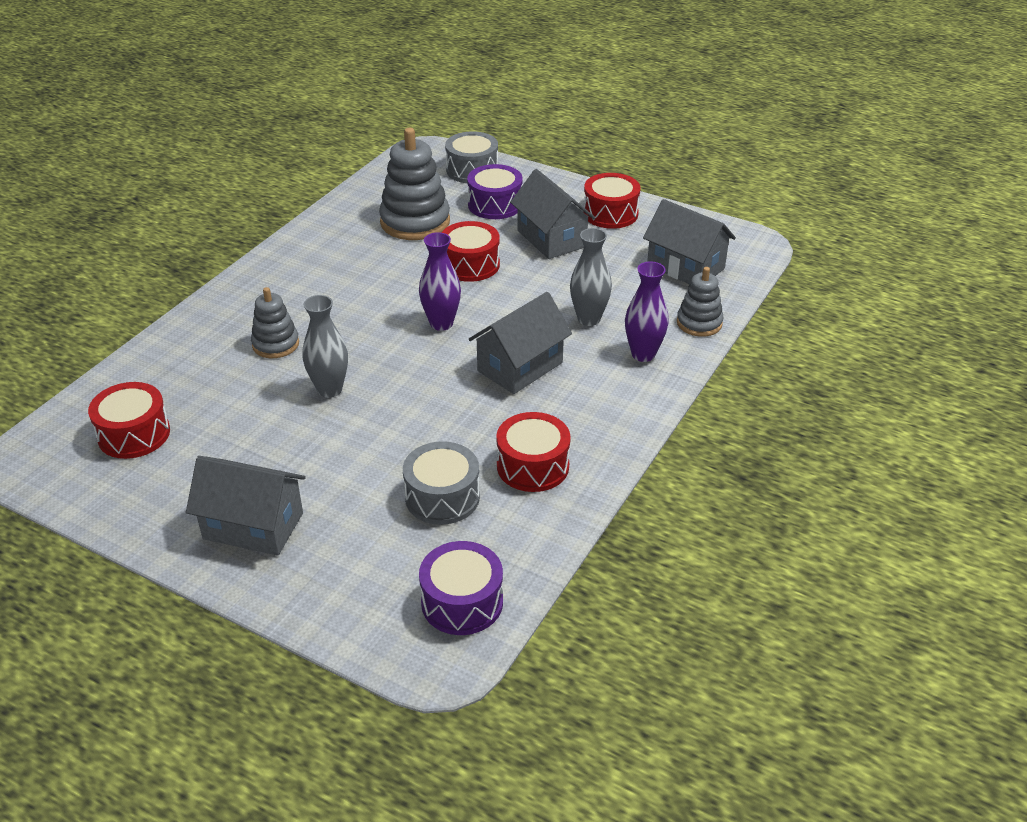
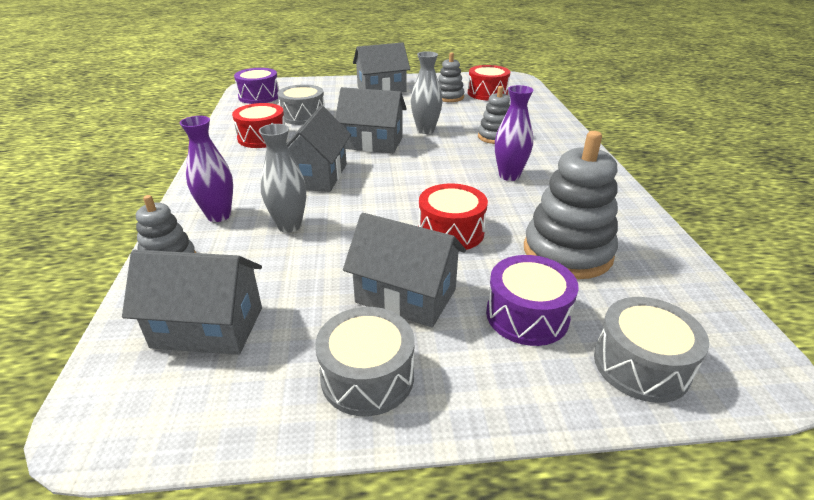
camera: 145 degrees right, 5 degrees down
(196, 450) = (449, 97): none -> grey stacking toy
(414, 394) = (372, 143): none -> grey house
(441, 323) = (409, 181): purple vase -> purple vase (509, 176)
(610, 213) = (367, 376): red drum -> grey drum

